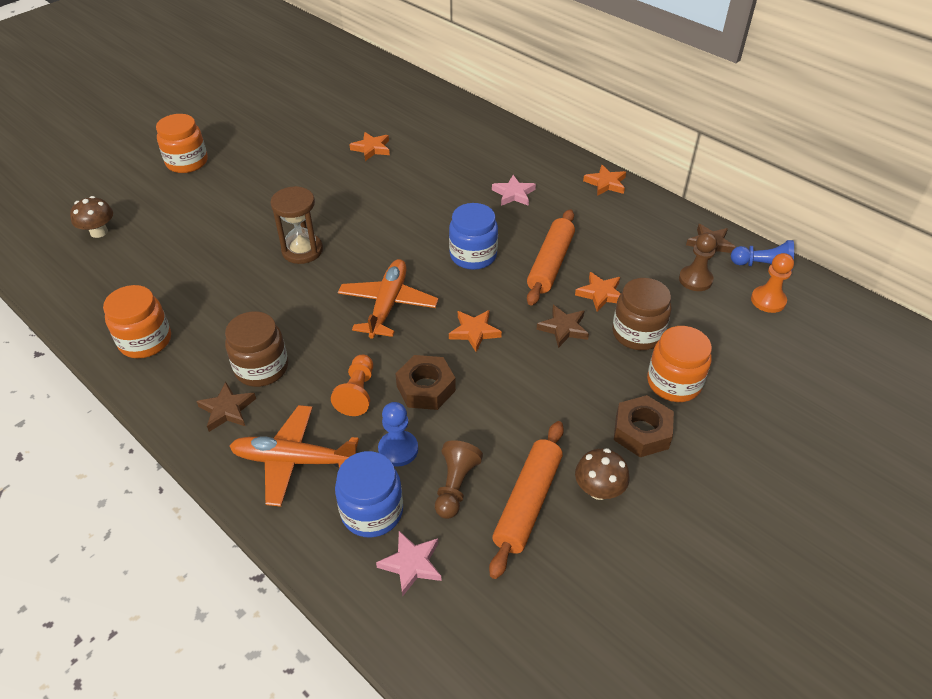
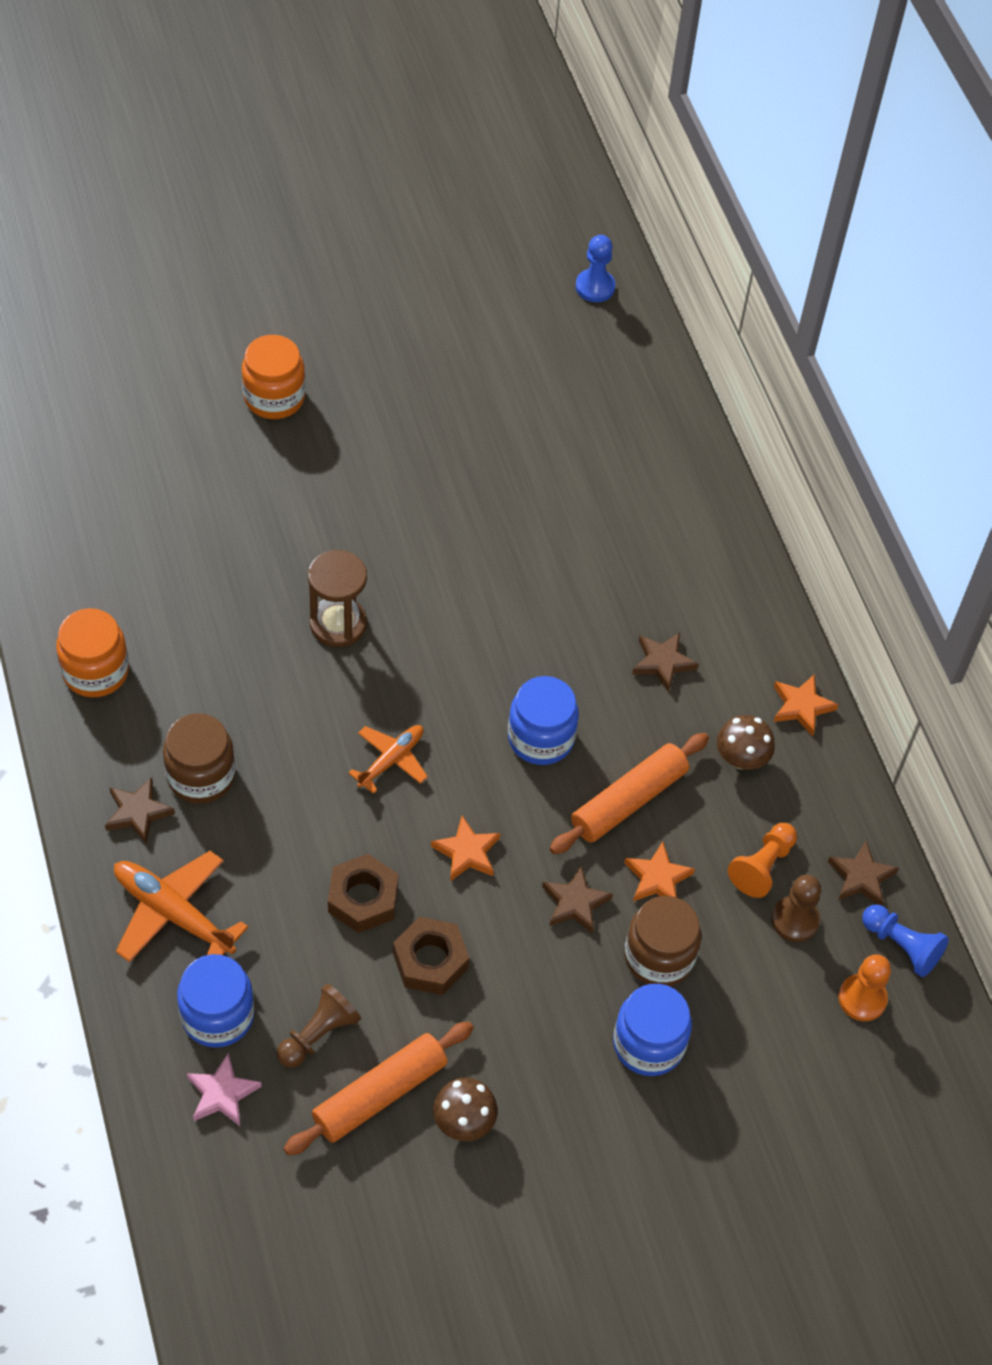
camera: 25 degrees right, 10 degrees up
(99, 232) = (115, 472): brown mushroom -> brown mushroom (741, 758)
(357, 393) = (285, 865): orange pawn -> orange pawn (762, 866)
(371, 149) = (526, 487): orange star -> none
(388, 305) = (391, 760): orange plane -> orange plane, size x0.63
(398, 449) = (286, 959): blue pawn -> blue pawn (595, 287)
(513, 194) = (663, 662): pink star -> brown star
(642, 432) = (562, 1083): brown nut -> brown nut (430, 961)
(674, 383) = (648, 1044): orange jar -> blue jar

